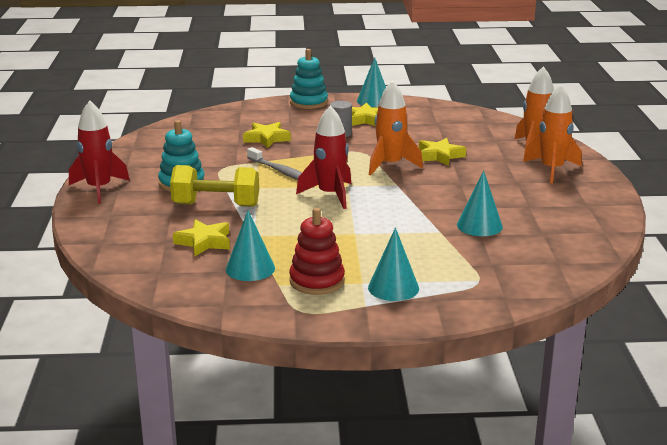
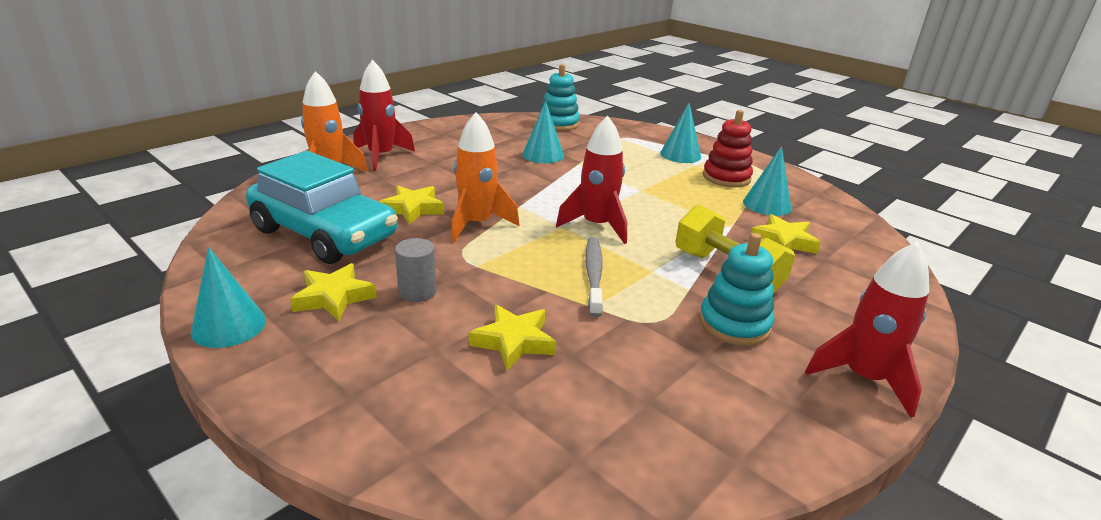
camera: 135 degrees left, 5 degrees up
(308, 102) = (296, 389): turquoise stacking toy -> turquoise stacking toy (559, 124)
(438, 130) = (325, 234): none -> turquoise car
(552, 170) = (381, 156): orange rocket -> red rocket

